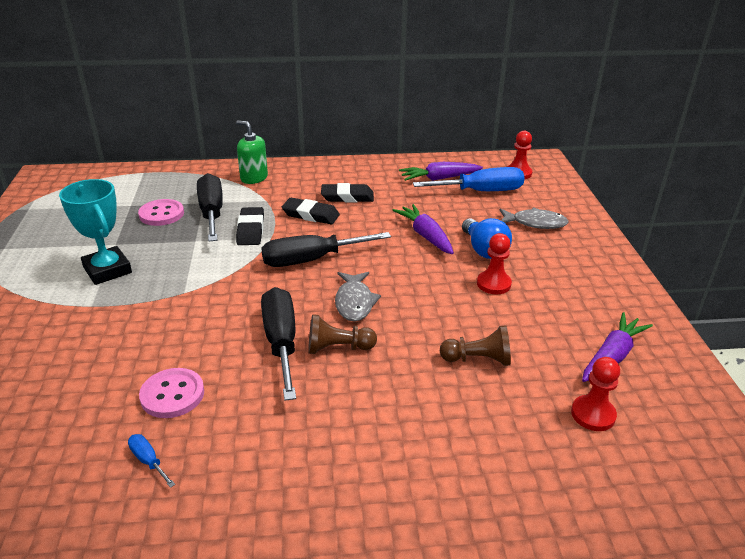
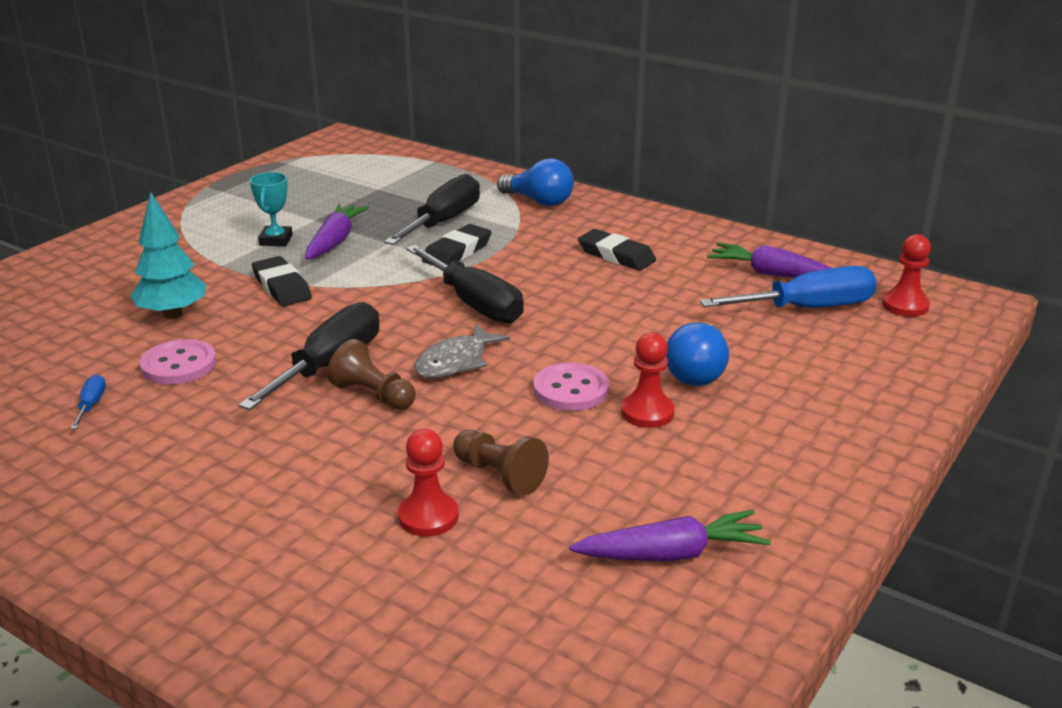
camera: 40 degrees right, 5 degrees down
(107, 270) = (276, 240): turquoise trophy -> turquoise trophy, size x0.61
(108, 359) = (173, 314): none -> turquoise tree
(161, 214) = (394, 207): pink button -> pink button (570, 390)
(254, 178) = (539, 201): green soap dispenser -> blue light bulb
(311, 215) = (544, 259): black eraser -> black eraser (282, 287)
(311, 260) = (474, 304): black screwdriver -> black screwdriver turned 150 degrees counterclockwise
(425, 236) = (646, 329): purple carrot -> purple carrot (335, 241)
(481, 191) = (807, 308): blue screwdriver -> blue screwdriver turned 45 degrees counterclockwise
(535, 223) = (825, 371): grey fish -> none
(593, 414) = (541, 593): red pawn -> red pawn (428, 516)

